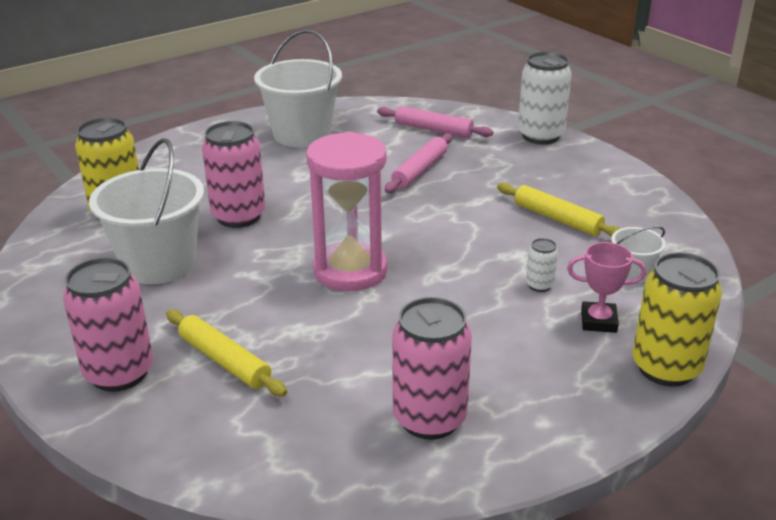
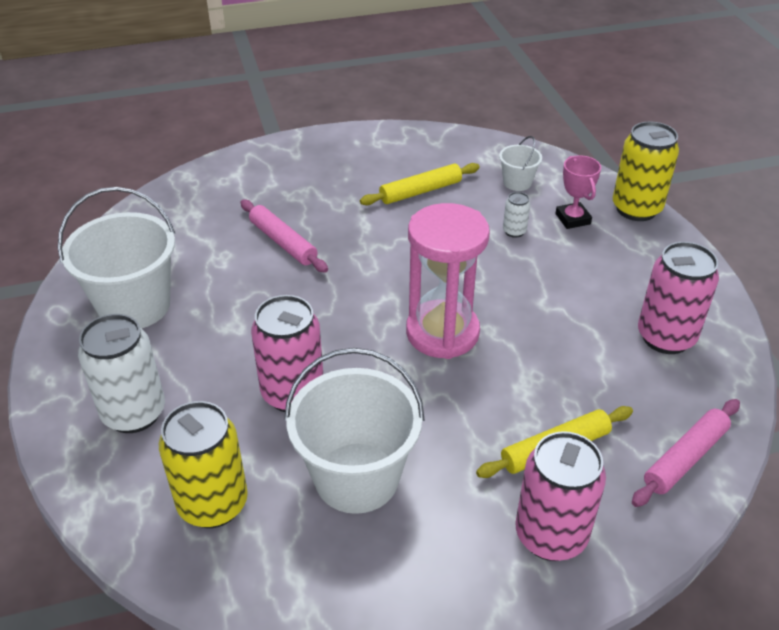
camera: 70 degrees left, 10 degrees up
(433, 129) = (205, 211): pink rolling pin -> pink rolling pin (685, 458)
(540, 136) = (271, 154): white can -> white can (134, 413)
(598, 321) = (572, 219): pink trophy -> pink trophy turned 45 degrees counterclockwise

